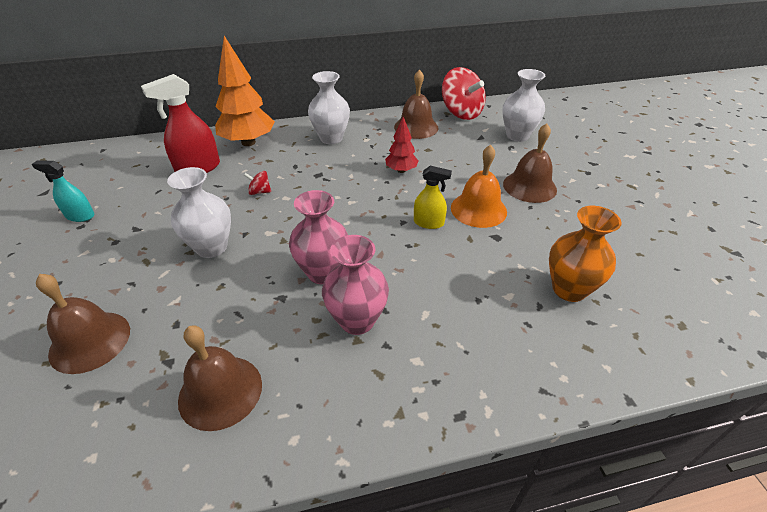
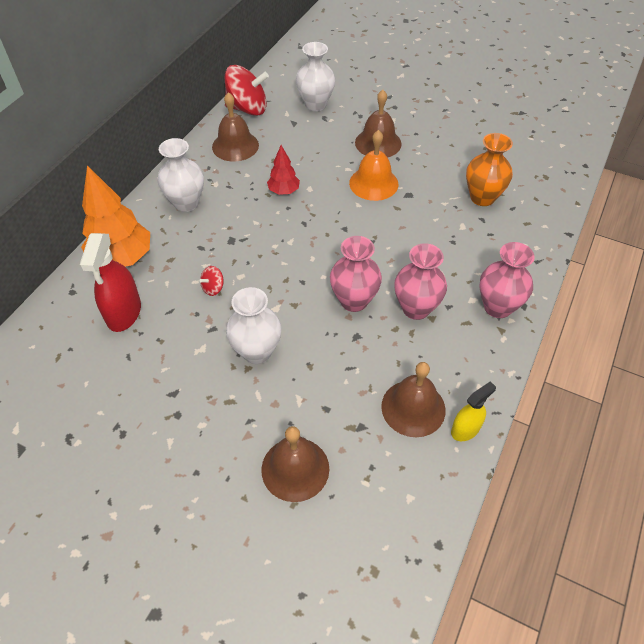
camera: 50 degrees left, 10 degrees up
(80, 216) = (104, 429): turquoise spray bottle -> none
(428, 223) = (360, 216): yellow spray bottle -> yellow spray bottle (465, 429)
(430, 390) = (497, 307): none -> pink vase

